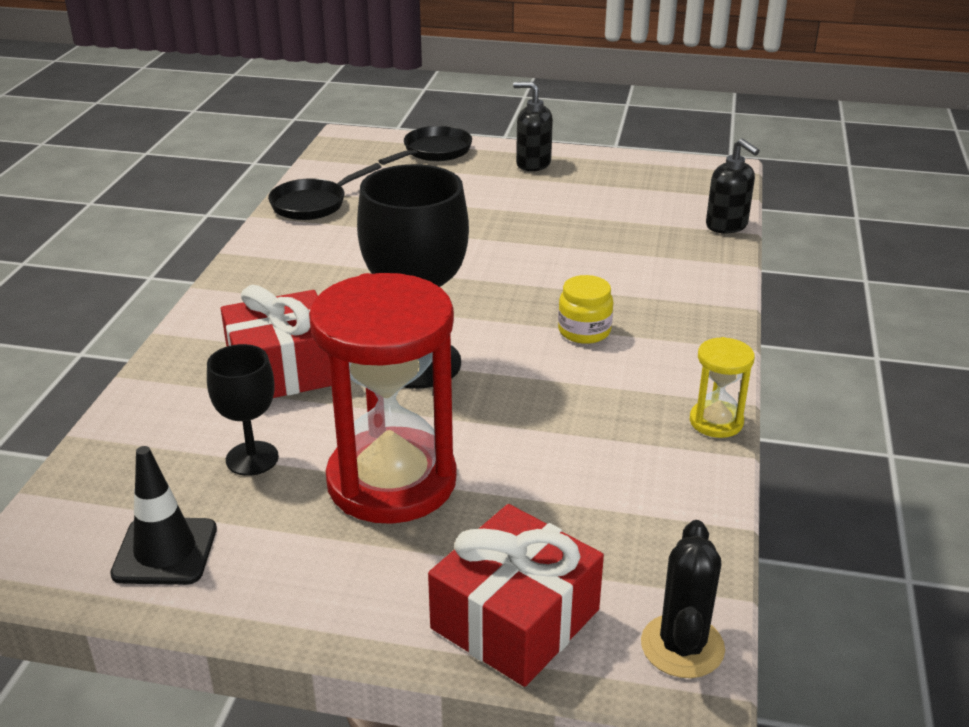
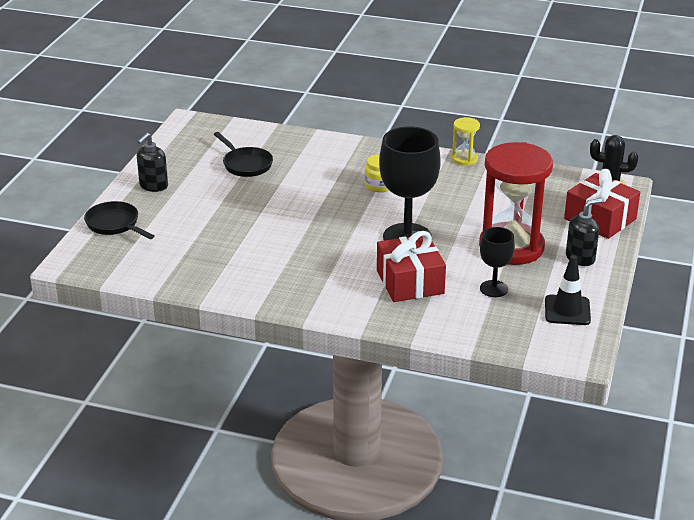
camera: 85 degrees left, 0 degrees up
(313, 204) = (189, 276): black pan -> black pan (245, 164)
(727, 225) = (267, 130): black soap dispenser -> black soap dispenser (580, 258)

